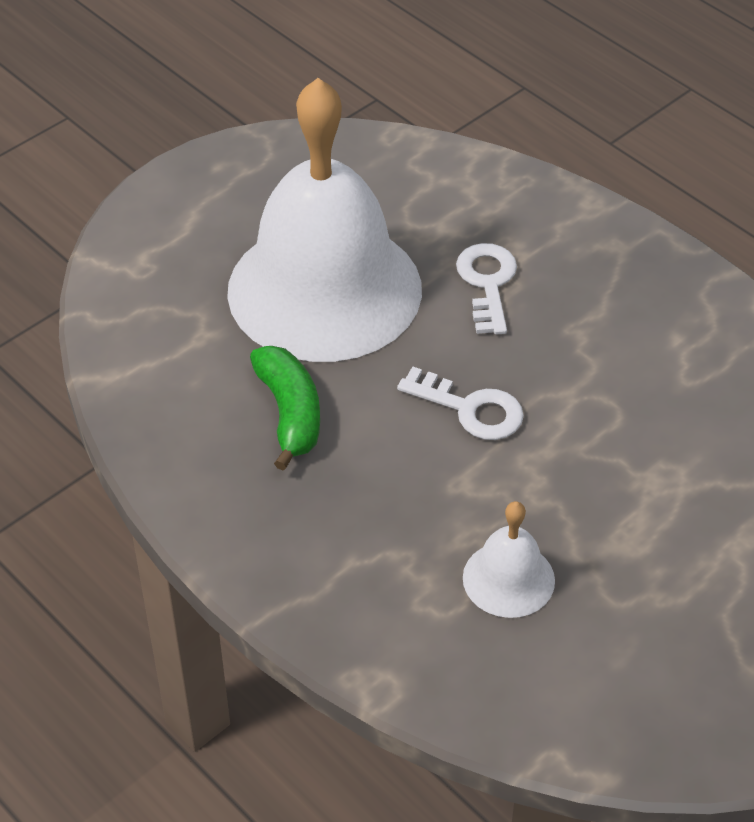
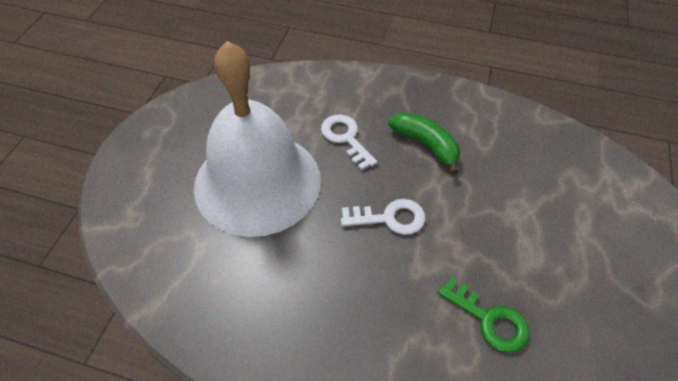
camera: 30 degrees left, 5 degrees up
(289, 413) = (288, 274): green banana -> green banana (425, 145)
(508, 579) = (489, 319): white bell -> green key

